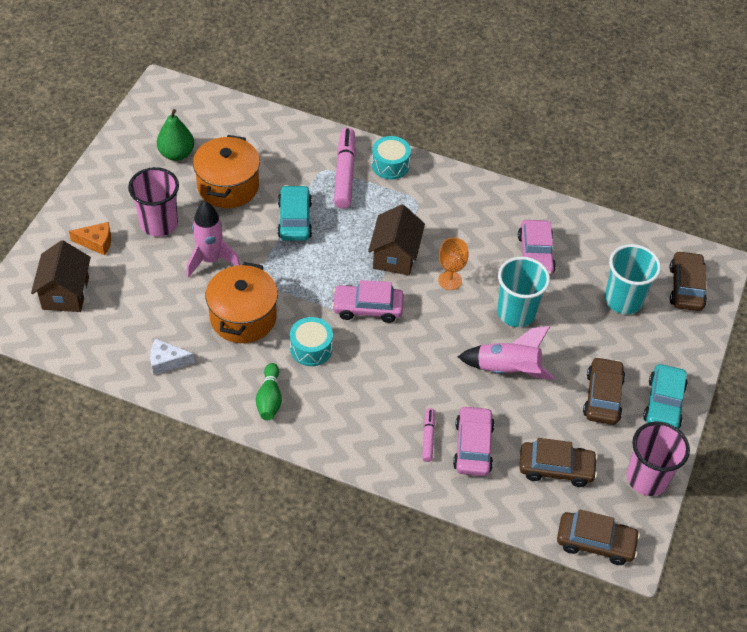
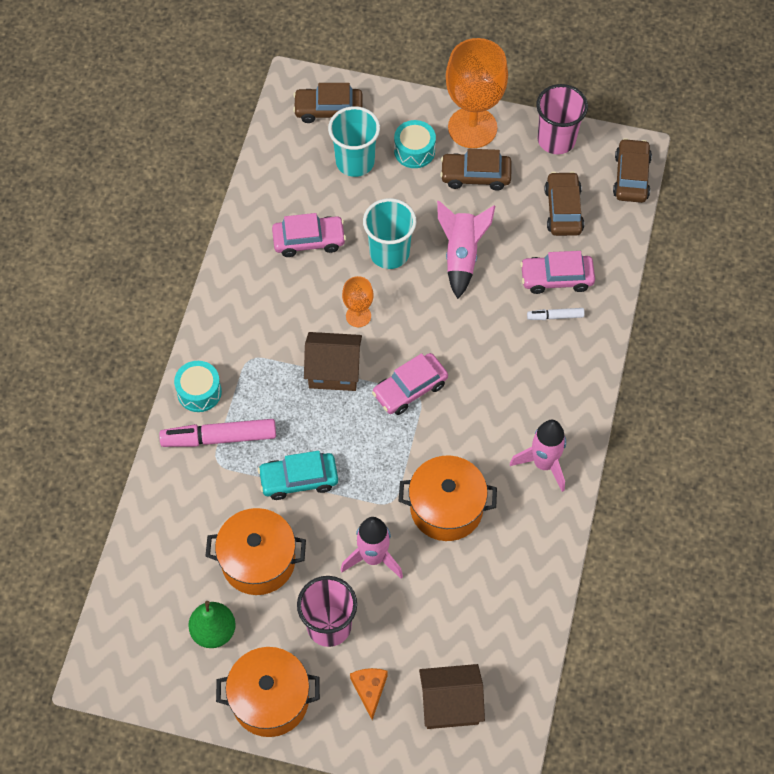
camera: 95 degrees left, 10 degrees up
(110, 181) = (270, 699): none -> orange pot
(167, 361) = (520, 573): white cheese -> none
(269, 399) = (544, 464): green bowling pin -> pink rocket
(311, 348) = (473, 435): turquoise drum -> turquoise drum (414, 151)
(367, 308) = (410, 389): pink car -> pink car turned 60 degrees clockwise
(428, 437) = (555, 316): pink marker -> white marker
(663, 404) = (472, 127): turquoise car -> orange goblet

